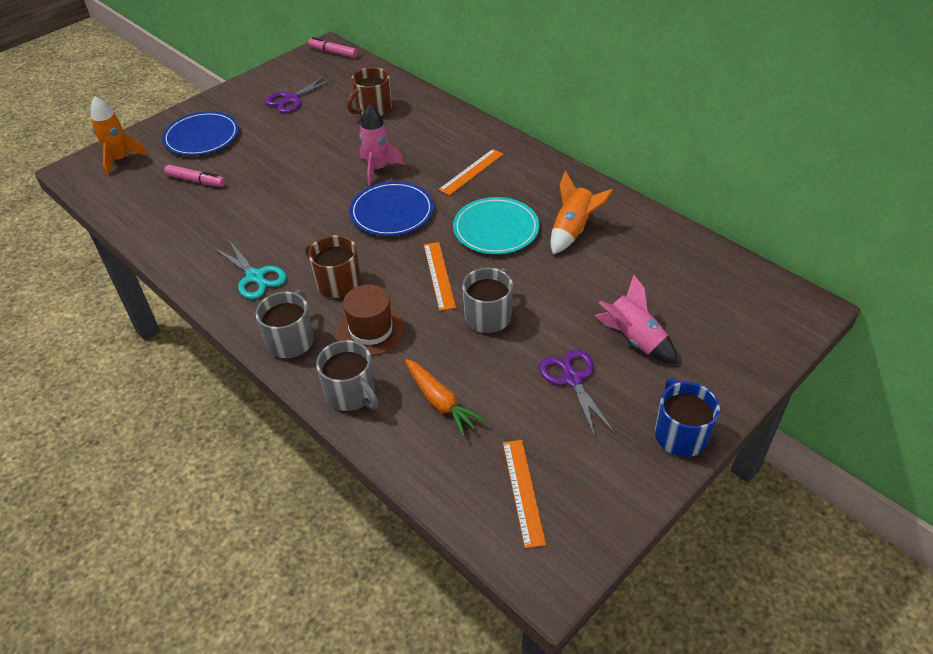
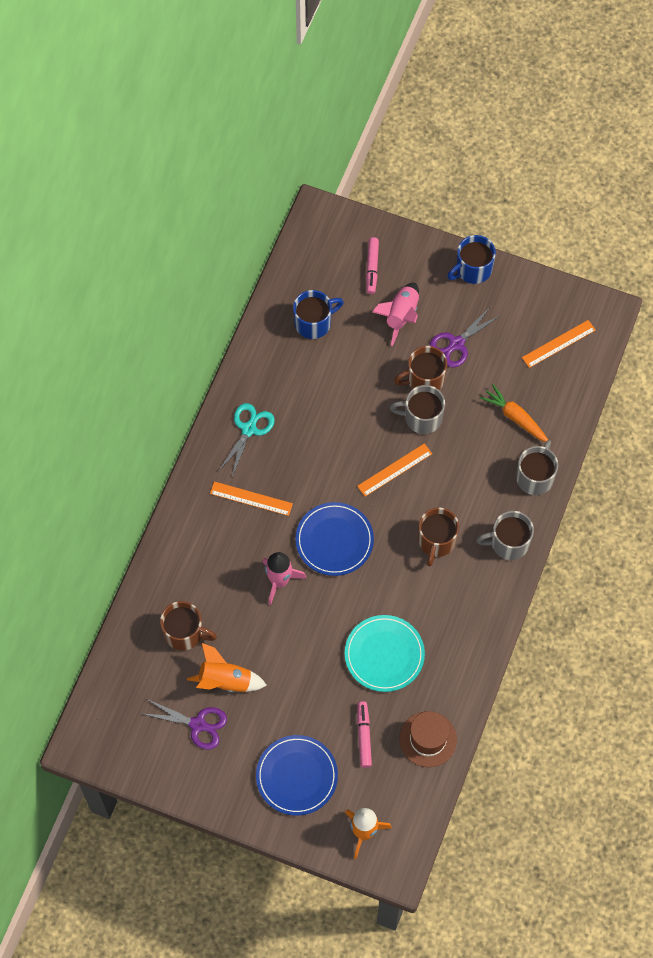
camera: 115 degrees left, 20 degrees up
(255, 276) = (458, 608): turquoise scissors -> turquoise scissors (249, 429)
(333, 52) = (88, 732): pink marker -> pink marker (372, 268)
(371, 330) = (473, 492): brown hat -> brown hat (428, 739)
(441, 402) = (515, 417): orange carrot -> orange carrot turned 75 degrees counterclockwise
(496, 229) = (321, 449): turquoise plate -> turquoise plate (384, 654)
(537, 333) = (424, 379): none -> brown mug
(572, 230) = (298, 391): orange rocket -> orange rocket (225, 681)
(654, 263) = (314, 323): none -> blue mug

